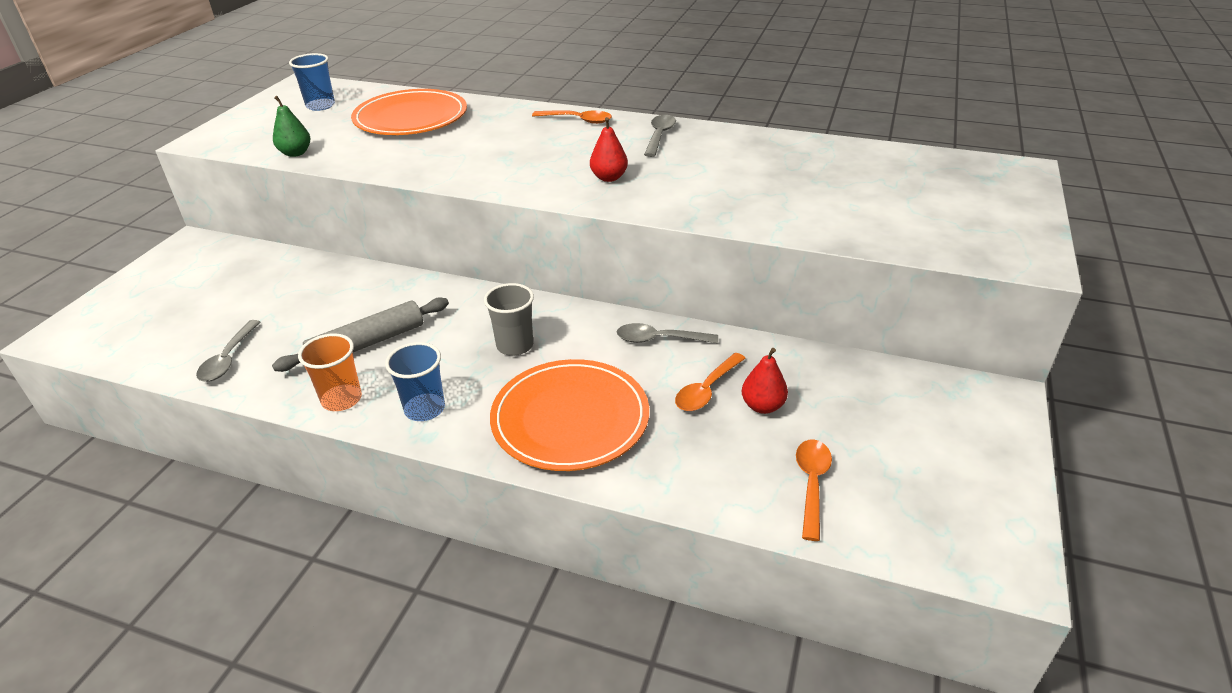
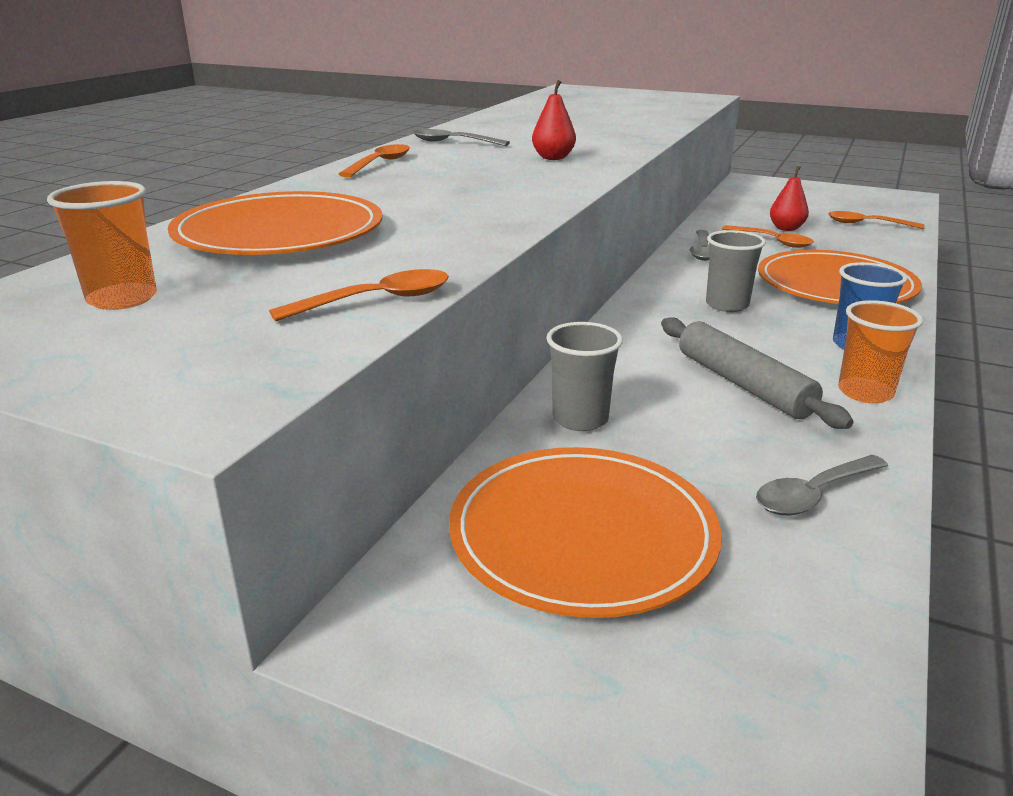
camera: 85 degrees left, 10 degrees down
(228, 285) = (582, 535): none -> orange plate
(228, 359) = (813, 494): grey spoon -> grey spoon turned 135 degrees clockwise
(295, 153) = (376, 301): green pear -> orange spoon
(320, 106) = (122, 299): blue cup -> orange cup
(337, 281) = (580, 419): none -> grey cup

